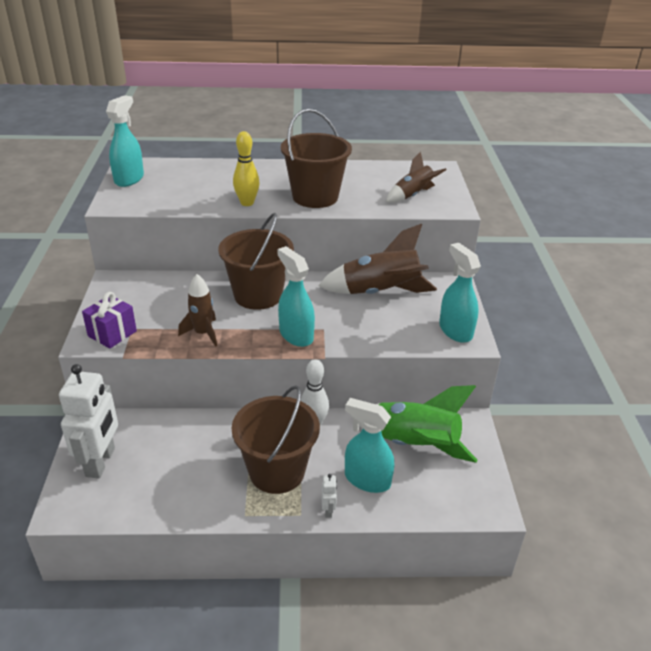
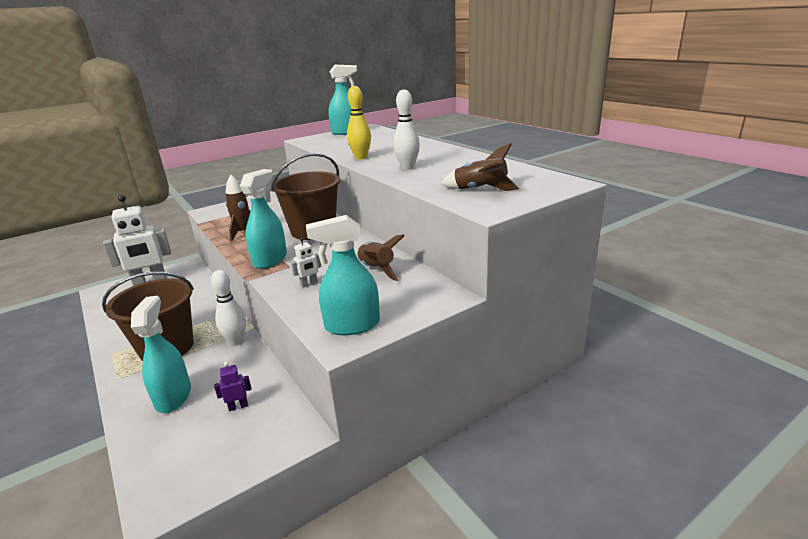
camera: 60 degrees right, 10 degrees down
(112, 333) = (221, 212): purple gift -> none
(315, 197) = (407, 167): brown bucket -> white bowling pin
(328, 510) = (126, 390): white robot -> white robot (309, 284)
(380, 293) = (376, 269): brown rocket -> brown rocket, size x0.58
(413, 445) = (238, 406): green rocket -> purple robot
(455, 330) = (352, 325): turquoise spray bottle -> turquoise spray bottle turned 135 degrees counterclockwise

